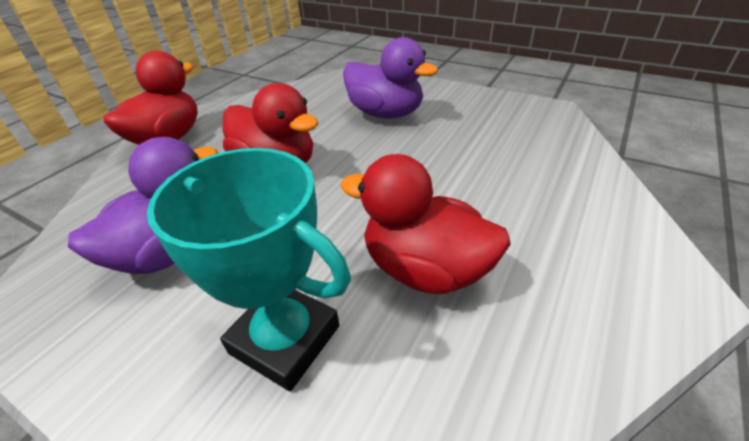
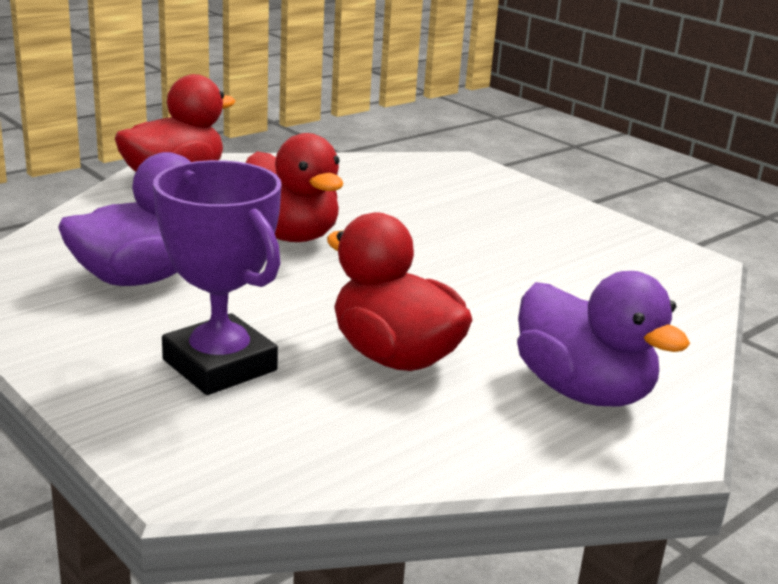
camera: 15 degrees right, 15 degrees down
(285, 339) = (219, 365): turquoise trophy -> purple trophy
(386, 113) = (462, 215): purple duck -> purple duck (583, 391)

